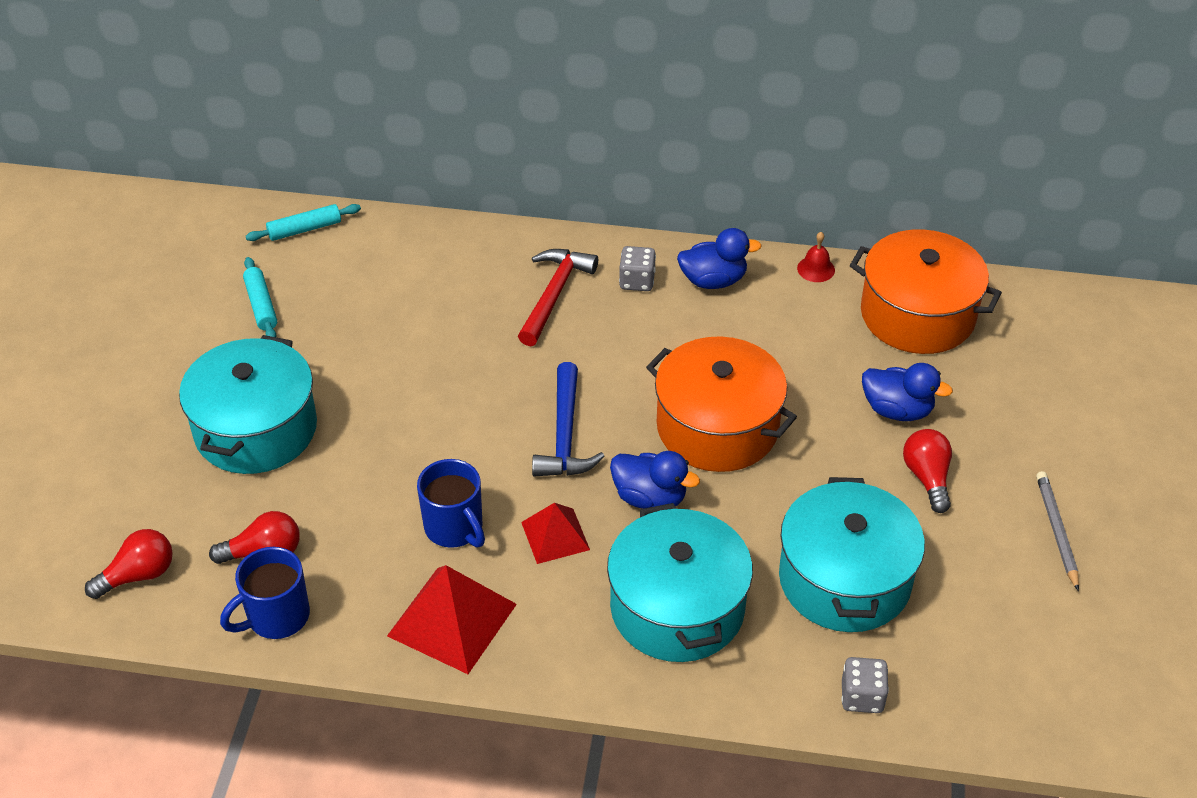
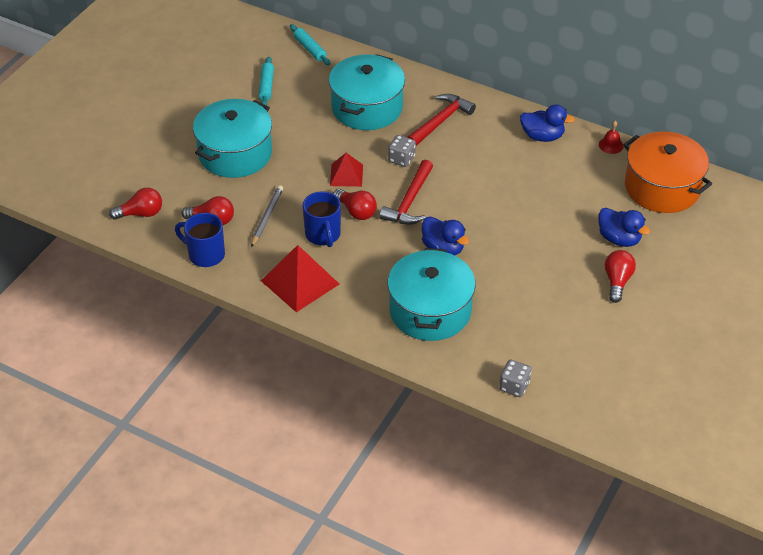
camera: 20 degrees right, 0 degrees up
(276, 617) = (205, 254): blue mug -> blue mug turned 45 degrees clockwise
(305, 229) = (309, 49): turquoise rolling pin -> turquoise rolling pin turned 60 degrees clockwise
(490, 474) = (356, 211): none -> red light bulb
(555, 536) = (378, 254): red pyramid -> red pyramid (346, 175)
(565, 435) = (409, 201): blue hammer -> red hammer
(637, 281) = (495, 125): grey dice -> grey dice (401, 159)
(717, 427) = (502, 220): orange pot -> none
(844, 579) = (536, 323): turquoise pot -> turquoise pot (367, 107)
(1056, 531) = (682, 332): grey pencil -> grey pencil (267, 217)

